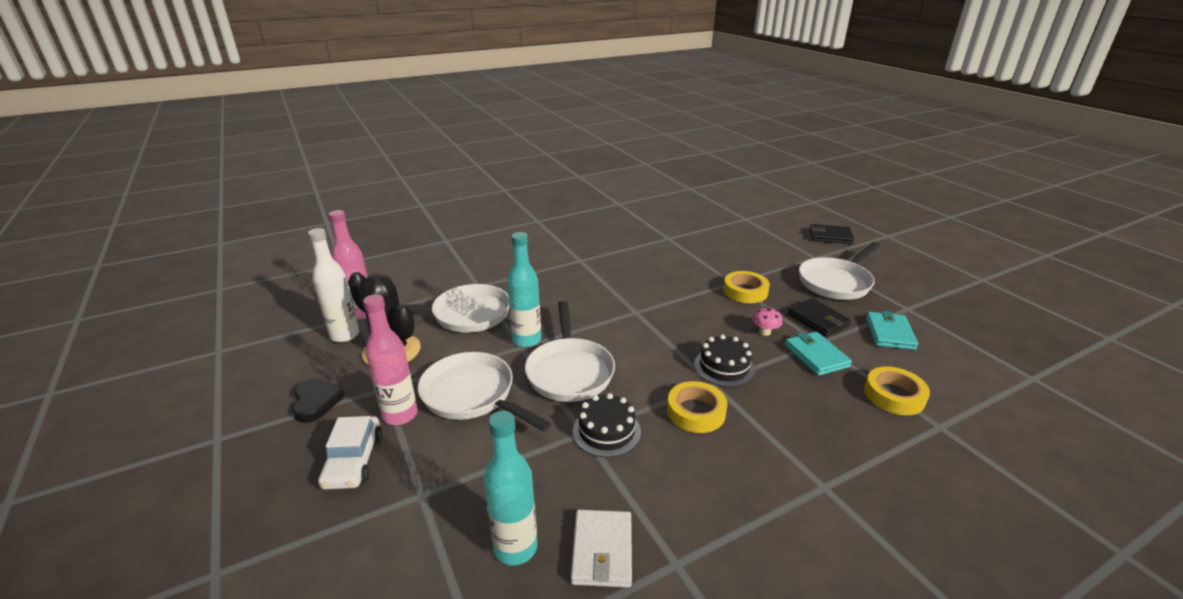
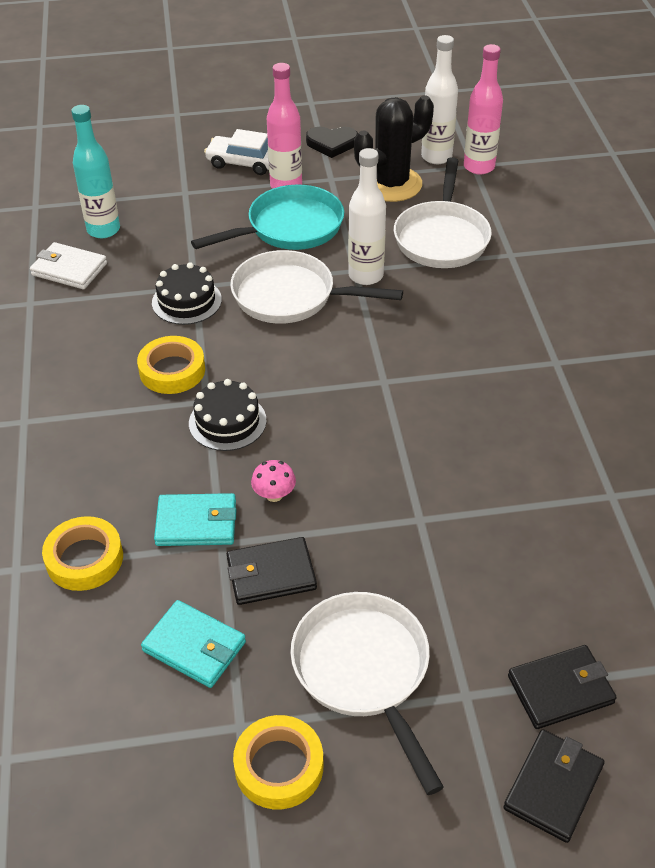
camera: 110 degrees right, 15 degrees up
(472, 395) = (289, 228): white pan -> turquoise pan
(527, 340) = (366, 276): turquoise bottle -> white bottle
(745, 291) = (387, 523): yellow tape -> yellow tape (279, 766)
(786, 239) = (560, 689): none -> black wallet

